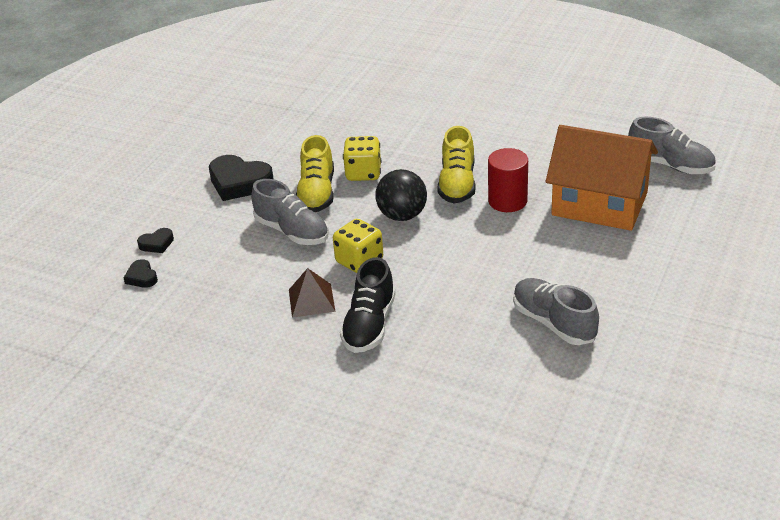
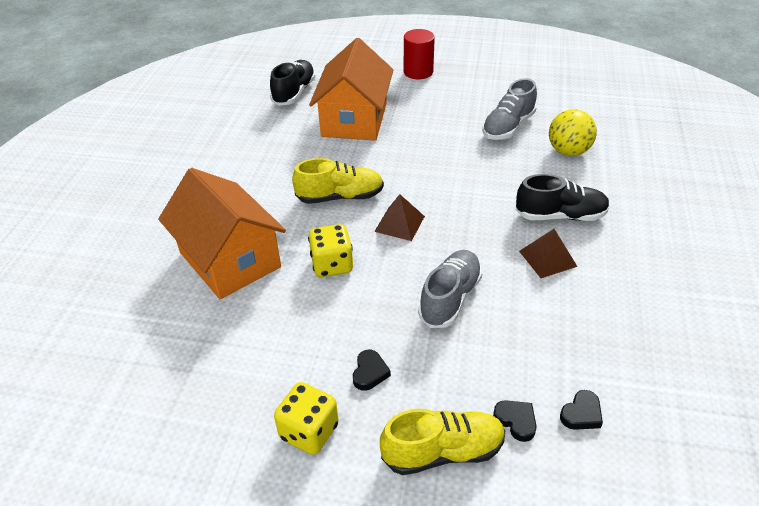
camera: 105 degrees left, 5 degrees up
(239, 182) = (370, 373): black heart -> black heart, size x0.50
(317, 193) = (377, 294): yellow shoe -> yellow shoe (443, 452)
(359, 261) = (479, 238): yellow dice -> yellow dice (309, 431)
(394, 123) = (230, 259): none -> orange house
(402, 215) = (399, 223): black ball -> brown pyramid
(485, 363) = (568, 151): none -> yellow ball
(507, 201) = (361, 165): red cylinder -> red cylinder (418, 72)
(670, 165) = (294, 93): grey shoe -> black shoe

